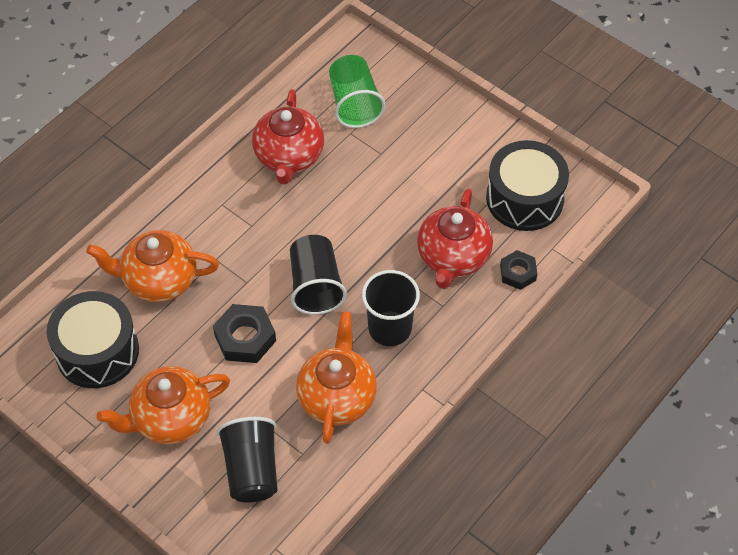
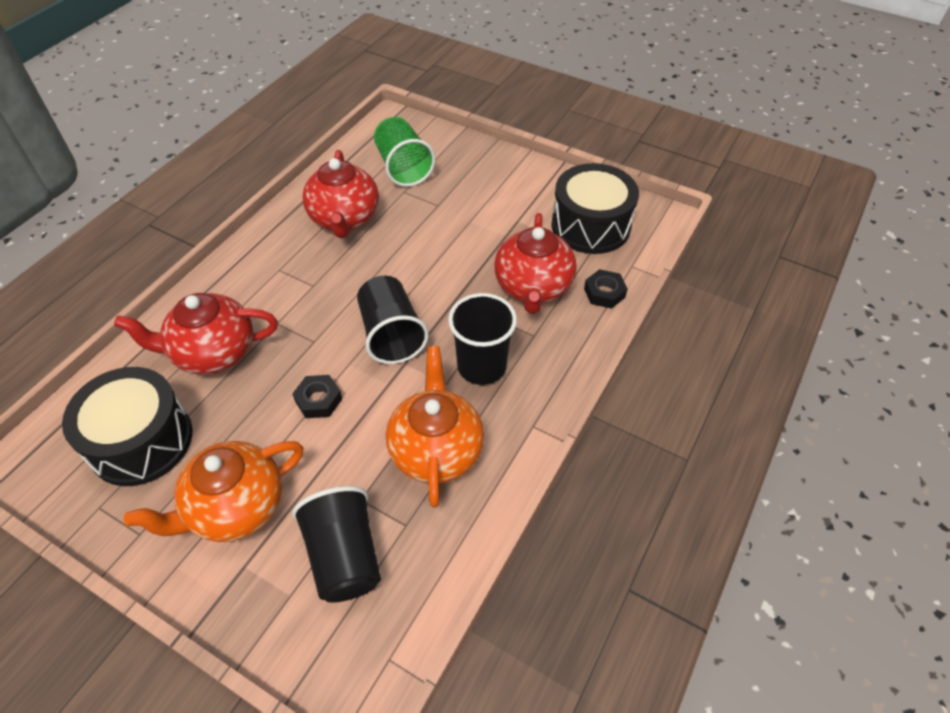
camera: 10 degrees left, 5 degrees down
(158, 280) = (213, 353): orange teapot -> red teapot
(245, 338) = (318, 400): black nut -> black nut, size x0.65

